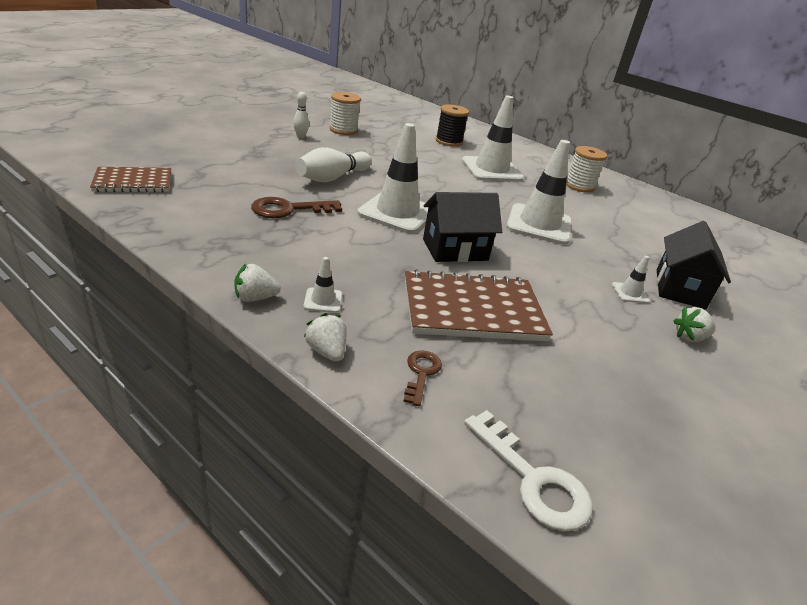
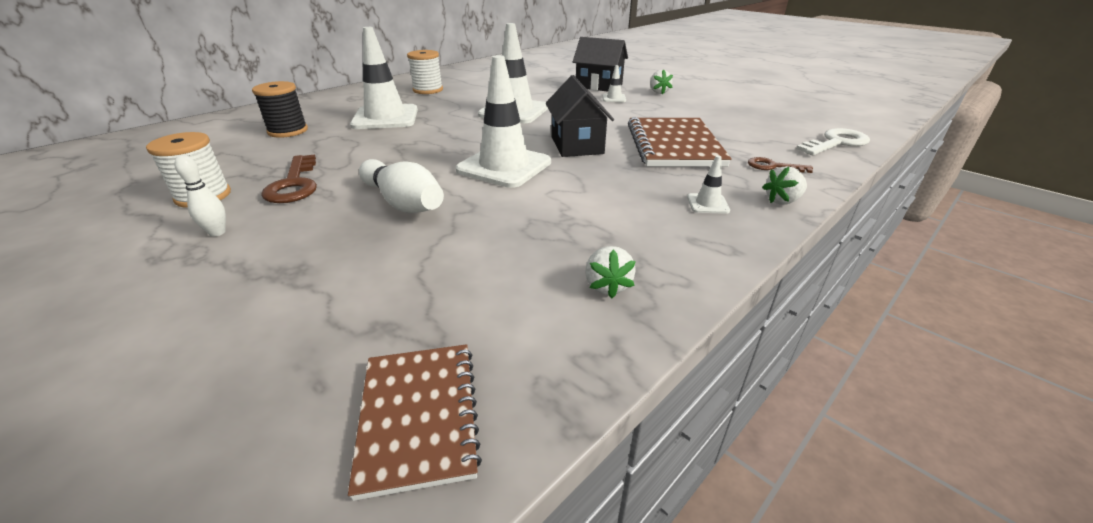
camera: 80 degrees left, 0 degrees up
(255, 298) = (731, 240): white strawberry -> white strawberry (607, 286)
(289, 209) = (511, 230): brown key -> brown key (294, 184)

